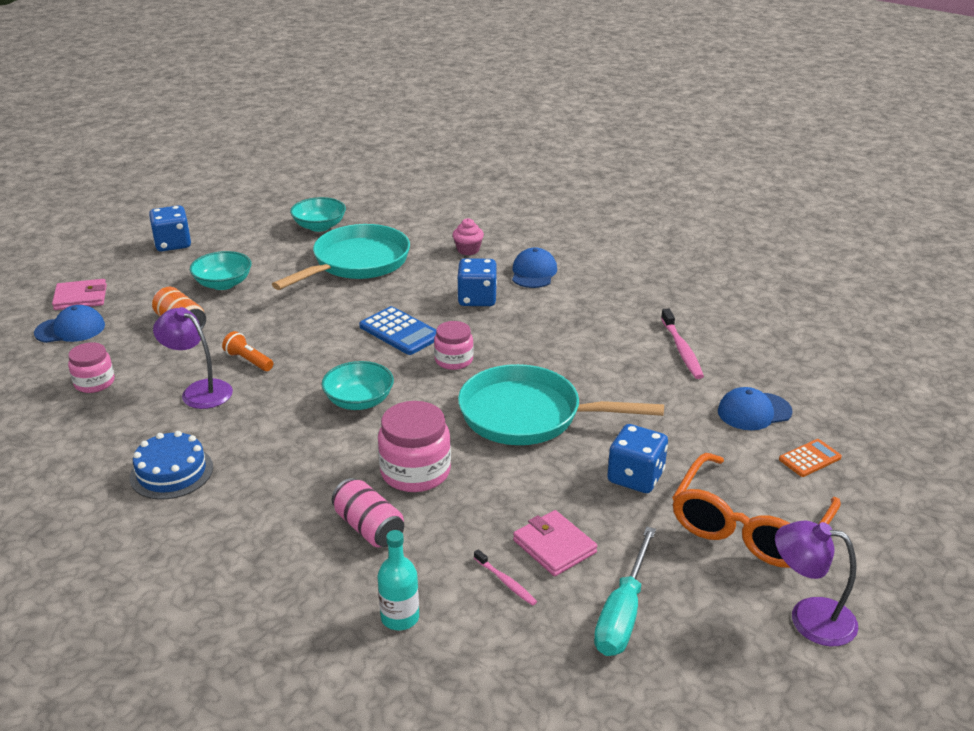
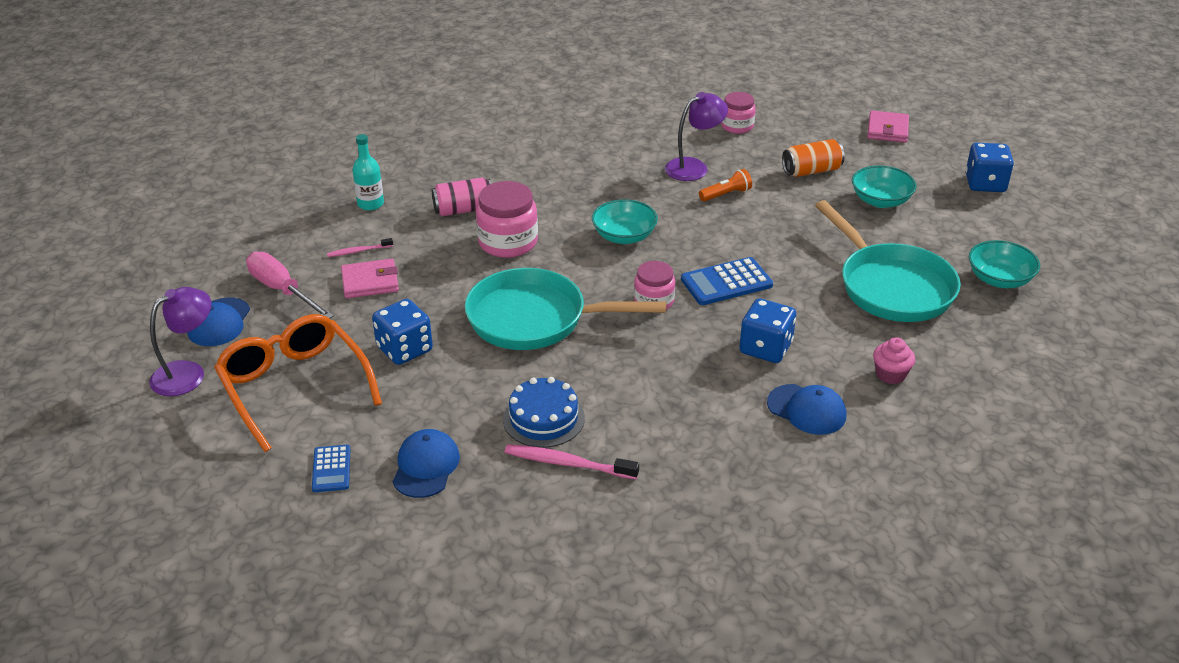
camera: 115 degrees right, 5 degrees up
(70, 329) = (831, 122): blue cap -> blue cap (219, 322)
(171, 472) = (593, 145): blue cake -> blue cake (544, 418)
(528, 415) = (535, 319): turquoise pan -> turquoise pan turned 120 degrees counterclockwise
(622, 613) = (282, 290): turquoise screwdriver -> pink screwdriver
(810, 458) = (331, 469): orange calculator -> blue calculator

